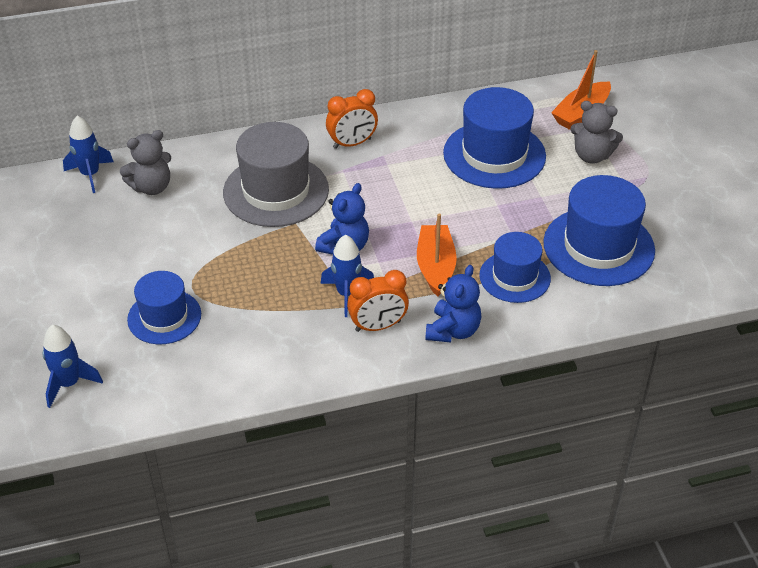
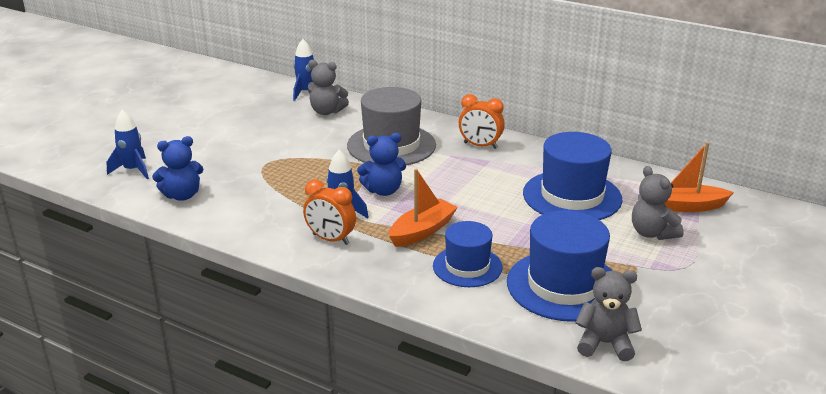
camera: 45 degrees right, 15 degrees down
(164, 317) = (227, 168): blue hat -> none
(453, 330) = (372, 269): blue teddy bear -> blue teddy bear (182, 195)
(683, 278) = (605, 343): none -> grey teddy bear

